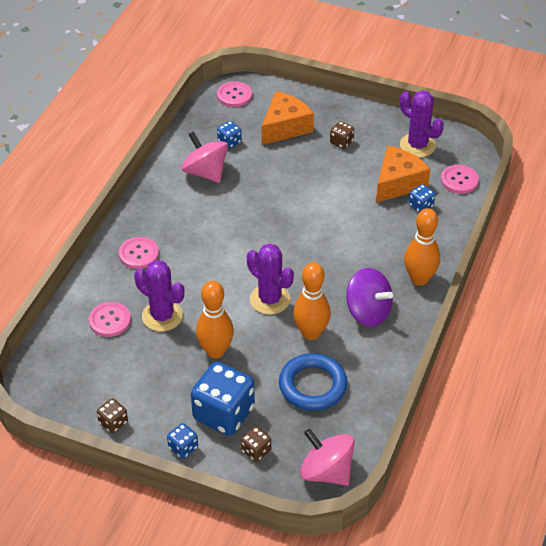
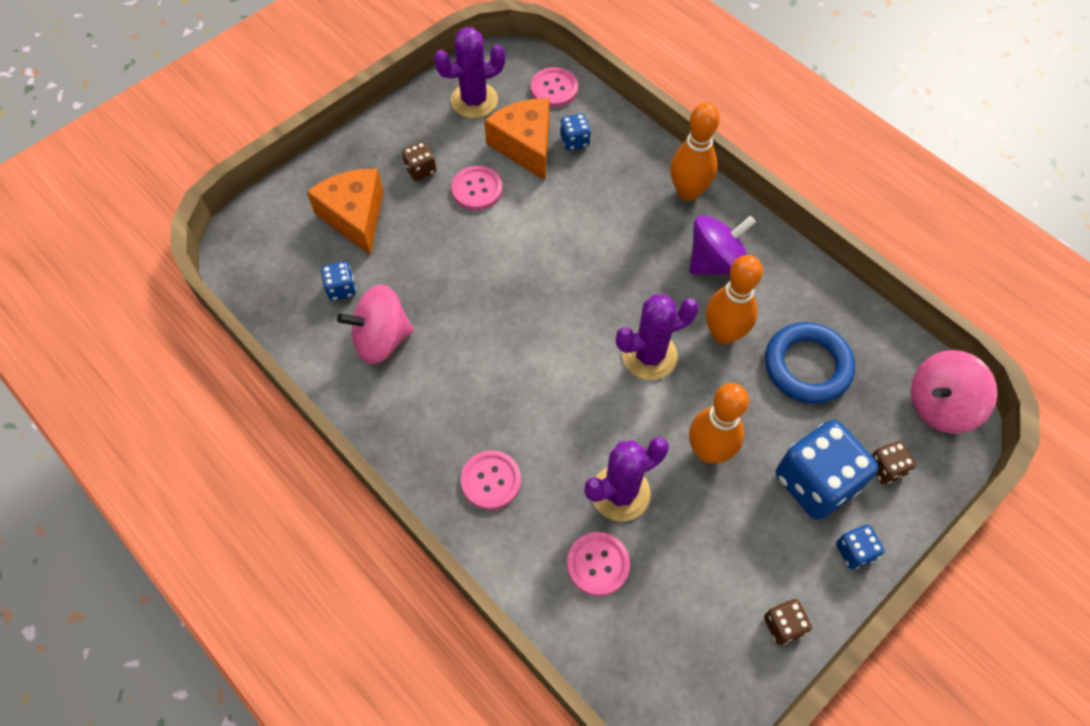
camera: 65 degrees left, 15 degrees up
(234, 95) = (254, 247): pink button -> pink button (477, 189)

